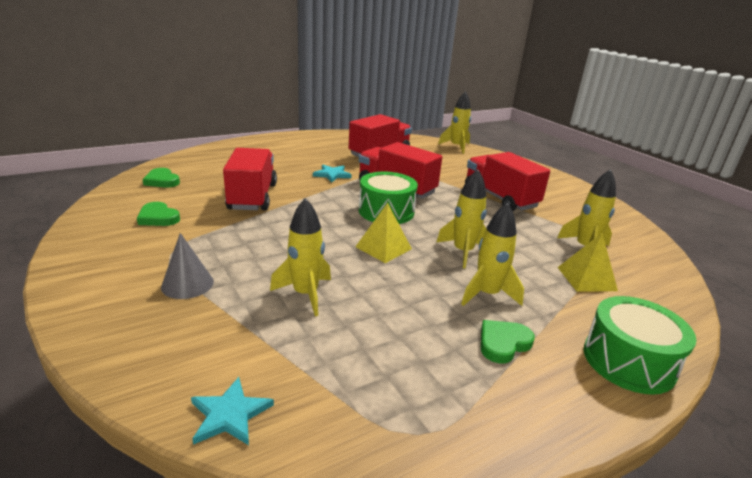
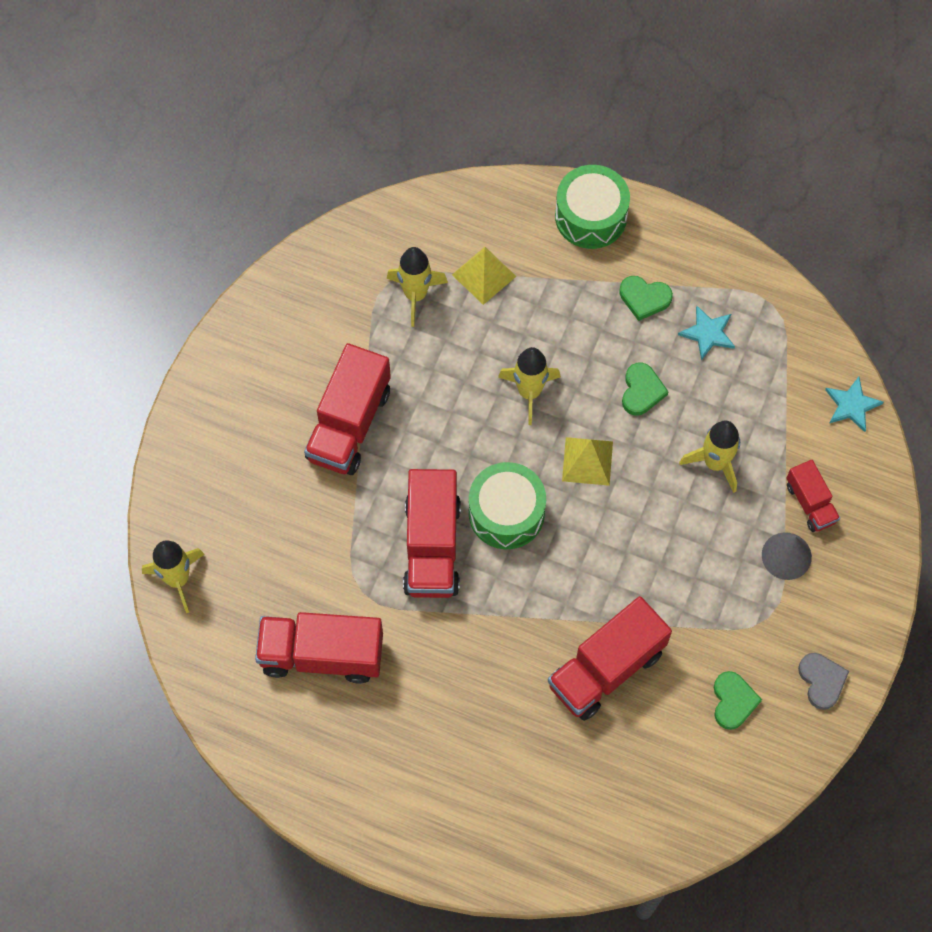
camera: 125 degrees left, 40 degrees up
(95, 249) = (821, 681): none -> grey heart
(162, 181) = (667, 803): green heart -> green heart (641, 391)
(198, 320) = (810, 503): none -> red truck
(332, 175) = (460, 647): turquoise star -> turquoise star (708, 333)
(487, 294) = (587, 338): yellow rocket -> none

